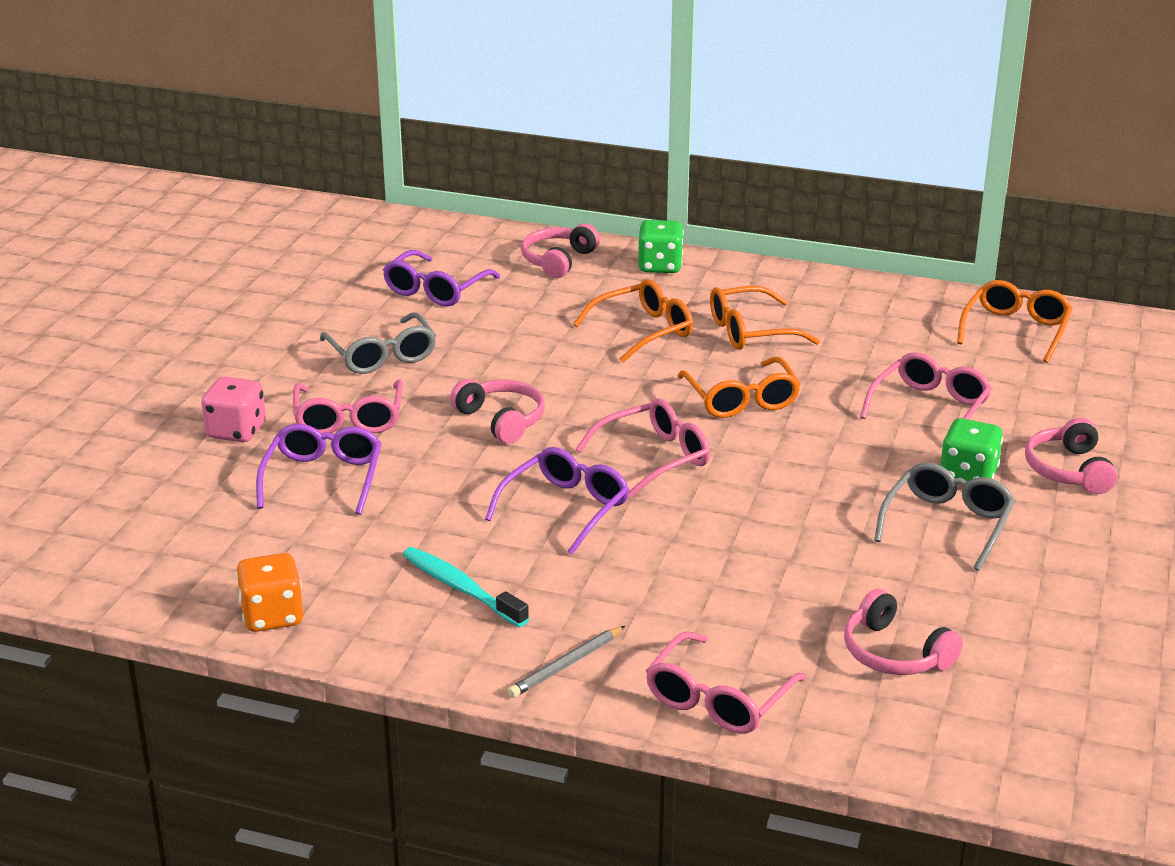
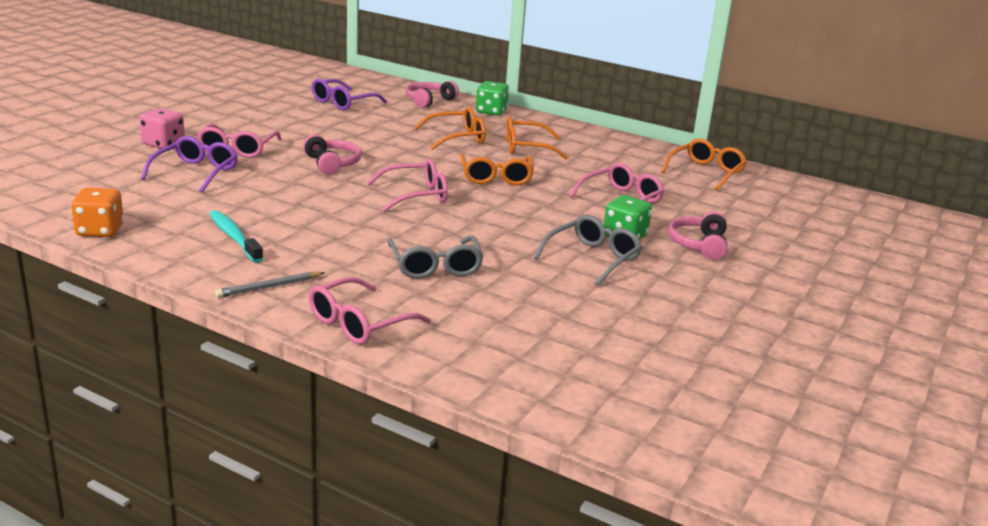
camera: 10 degrees right, 5 degrees down
(382, 355) = (284, 125): grey glasses -> grey glasses (435, 266)
(565, 508) = (337, 210): purple glasses -> none
(895, 653) = (505, 320): pink headphones -> none

